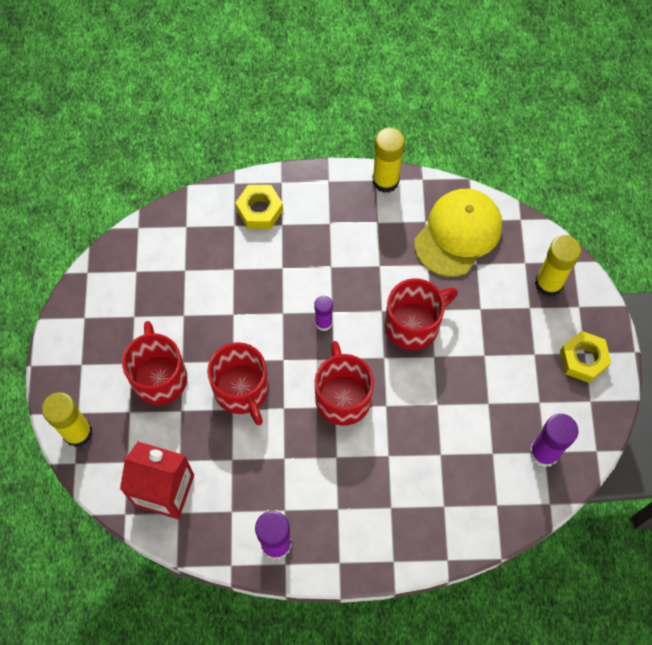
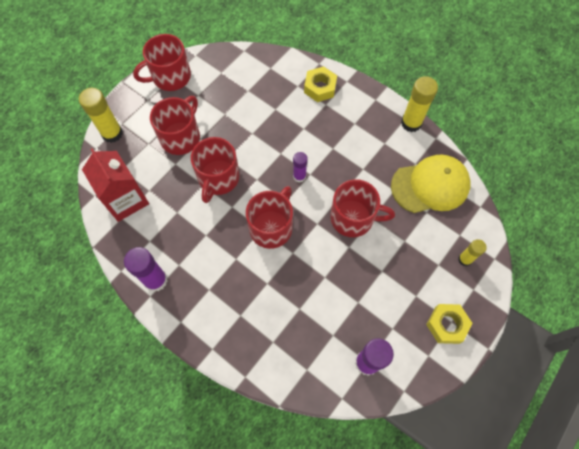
camera: 40 degrees right, 0 degrees up
(82, 319) = (170, 77): none -> red mug
(548, 283) = (465, 259): yellow glue stick -> yellow glue stick, size x0.61

